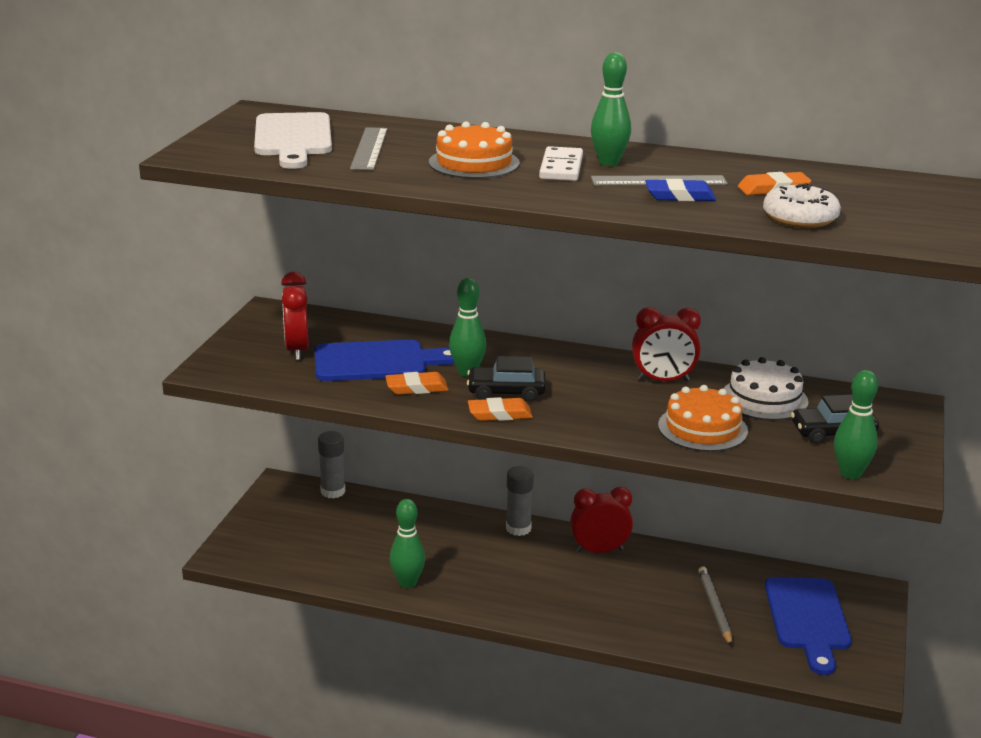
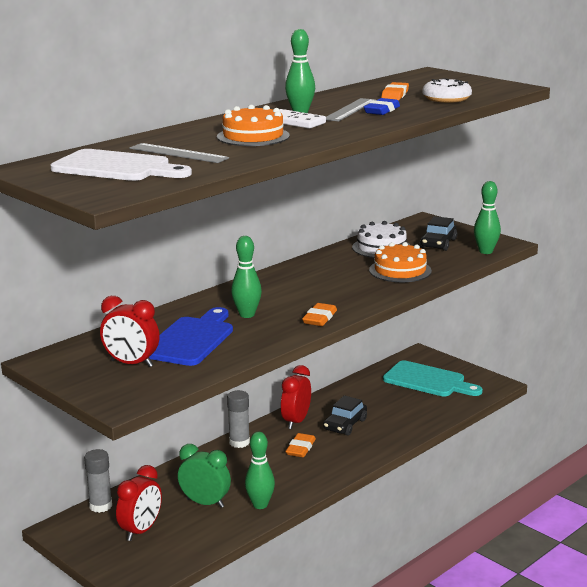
camera: 60 degrees left, 5 degrees down
(384, 548) = (205, 503): none -> green clock
(416, 388) = (250, 335): orange eraser -> orange eraser (300, 448)
(506, 392) = (291, 310): black car -> black car (345, 425)
(663, 380) = (328, 265): red clock -> red clock (141, 530)
(715, 608) = (393, 404): grey pencil -> none
(808, 619) = (428, 380): blue cutting board -> turquoise cutting board

